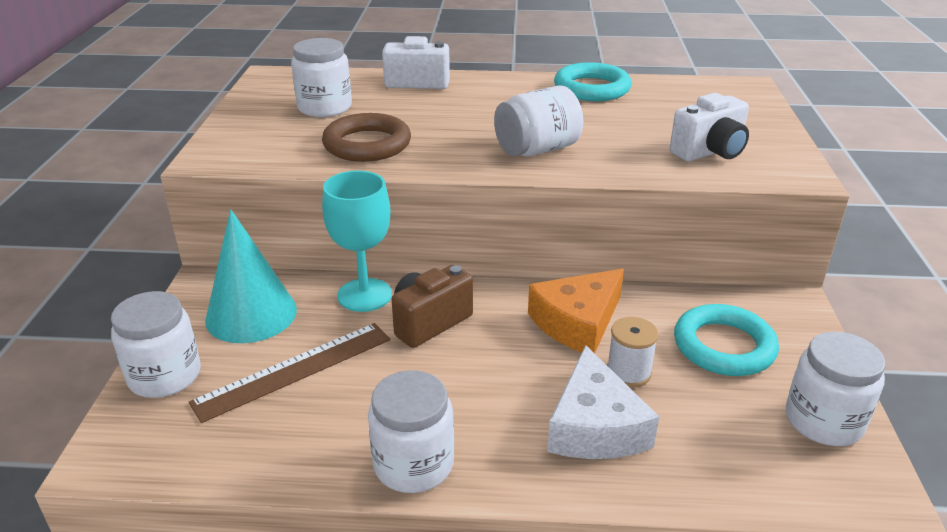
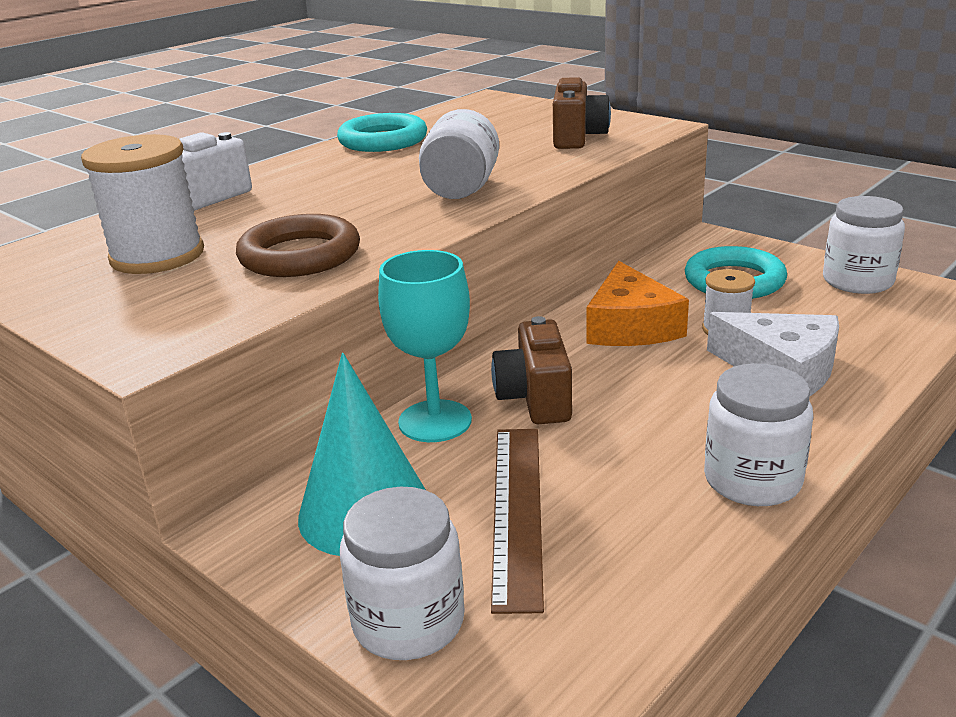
camera: 50 degrees left, 5 degrees down
(324, 107) = (157, 256): white jar -> white spool
(710, 152) = (577, 138): white camera -> brown camera

